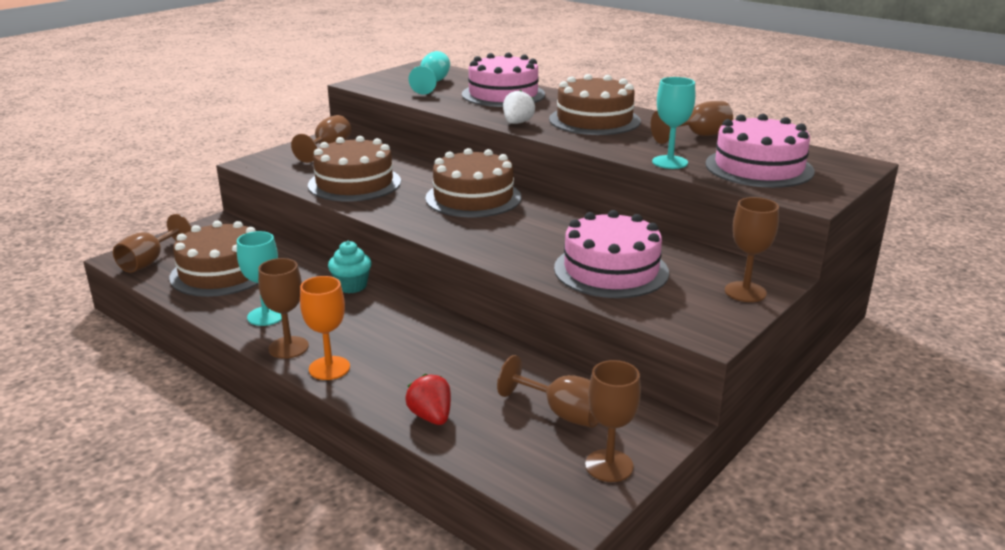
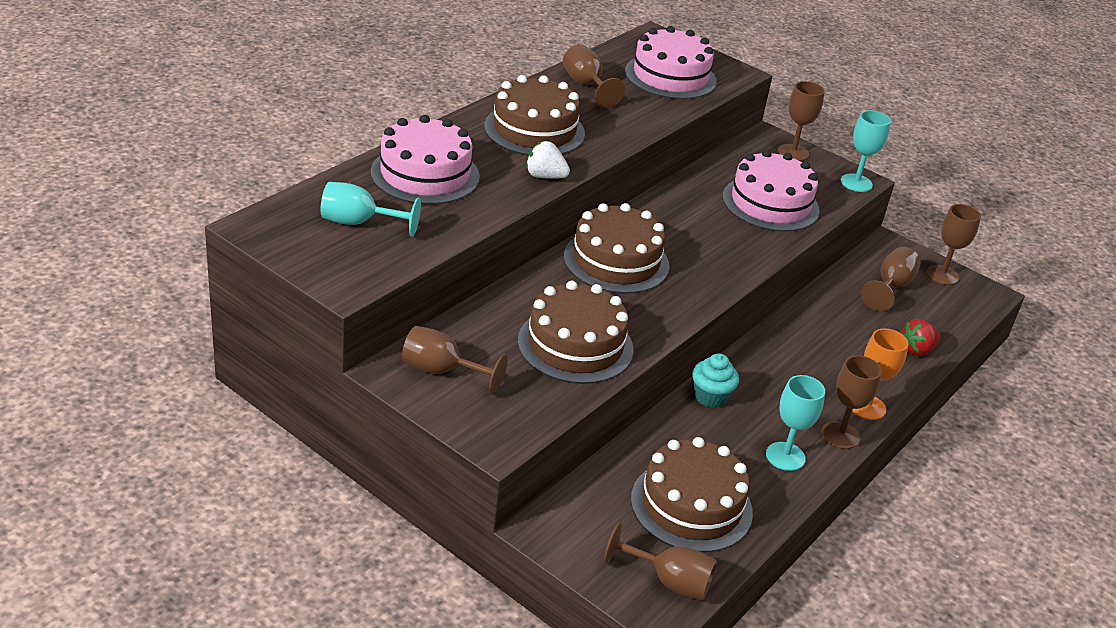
camera: 95 degrees left, 10 degrees up
(670, 162) = (662, 112): turquoise goblet -> turquoise goblet (856, 183)

